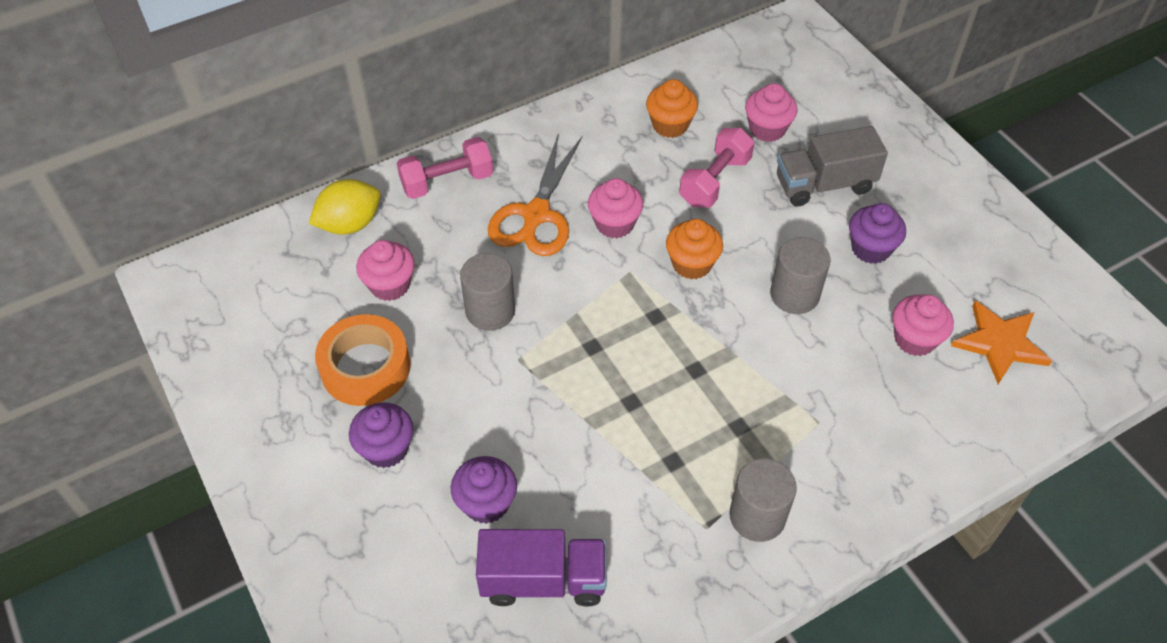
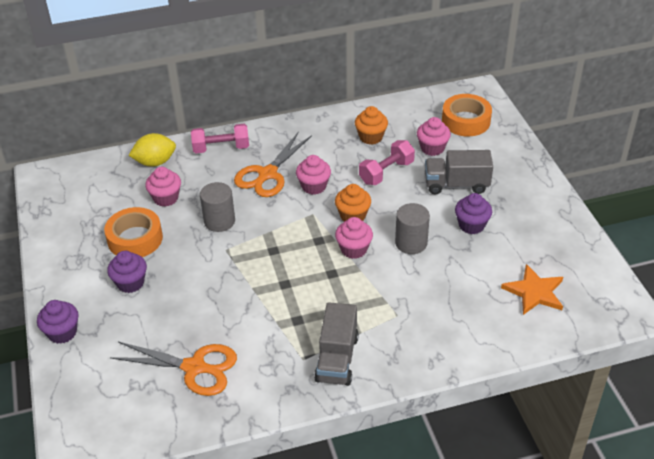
camera: 15 degrees right, 10 degrees down
(486, 503) = (177, 321): purple cupcake -> purple cupcake (62, 332)
(543, 580) = (194, 367): purple truck -> orange scissors
(757, 516) = (337, 358): grey cylinder -> grey truck
(799, 76) = (466, 121): none -> orange tape
(914, 339) = (478, 280): pink cupcake -> pink cupcake (354, 249)

